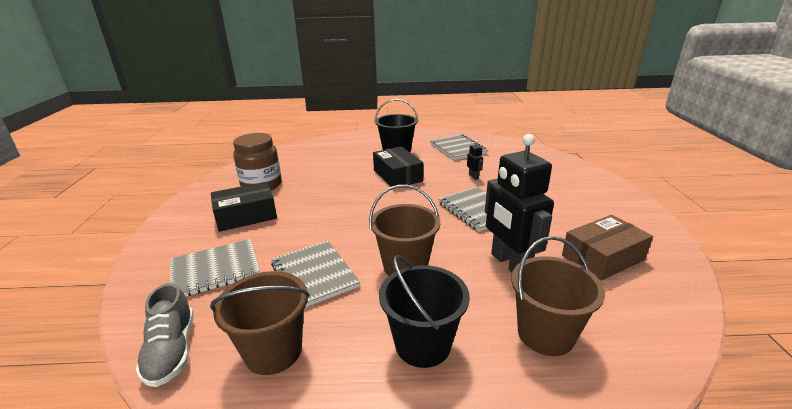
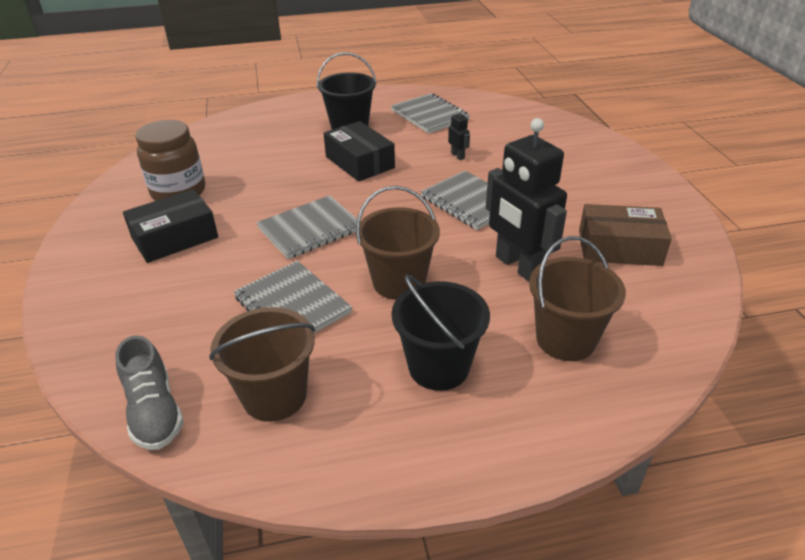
camera: 10 degrees left, 10 degrees up
(215, 270) = (165, 313): grey notebook -> grey notebook (310, 229)
(603, 257) = (619, 248): brown box -> brown box turned 45 degrees clockwise

